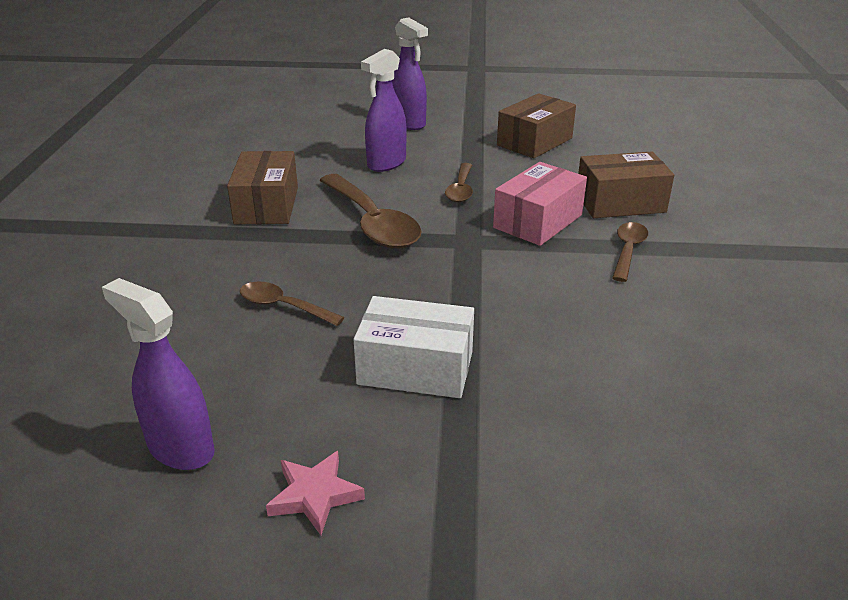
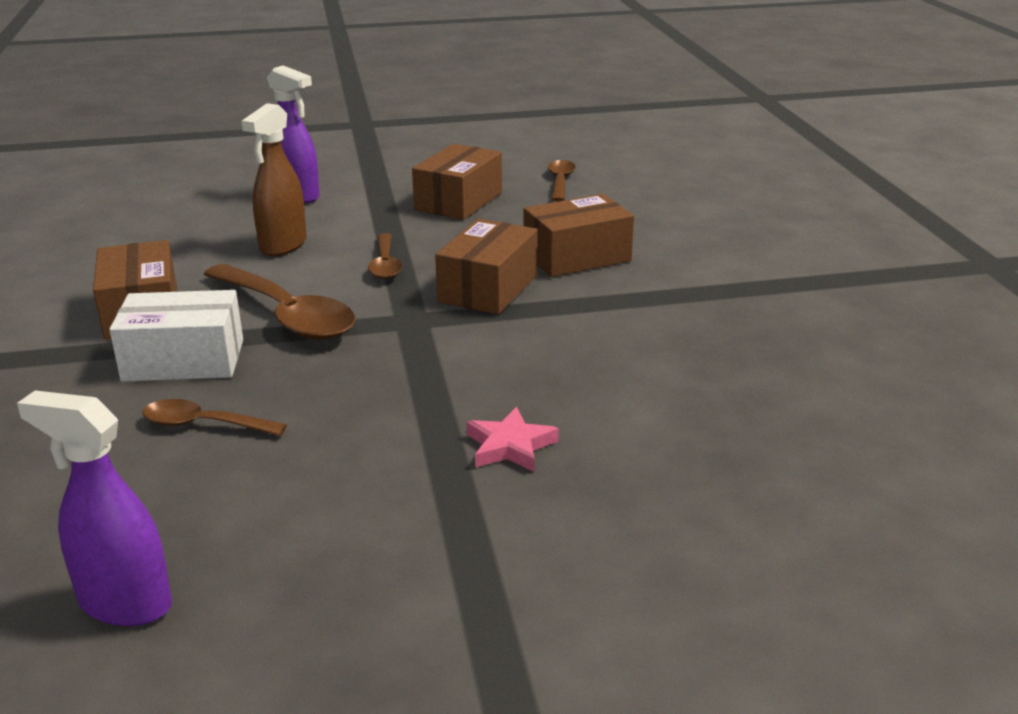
camera: 15 degrees left, 5 degrees down
(315, 495) = (313, 621): pink star -> pink star (510, 446)
(386, 163) = (283, 246): purple spray bottle -> brown spray bottle
(415, 368) = (391, 466): white box -> white box (184, 360)
(538, 221) = (488, 288): pink box -> brown box
(628, 251) = (599, 307): brown spoon -> brown spoon (560, 182)

